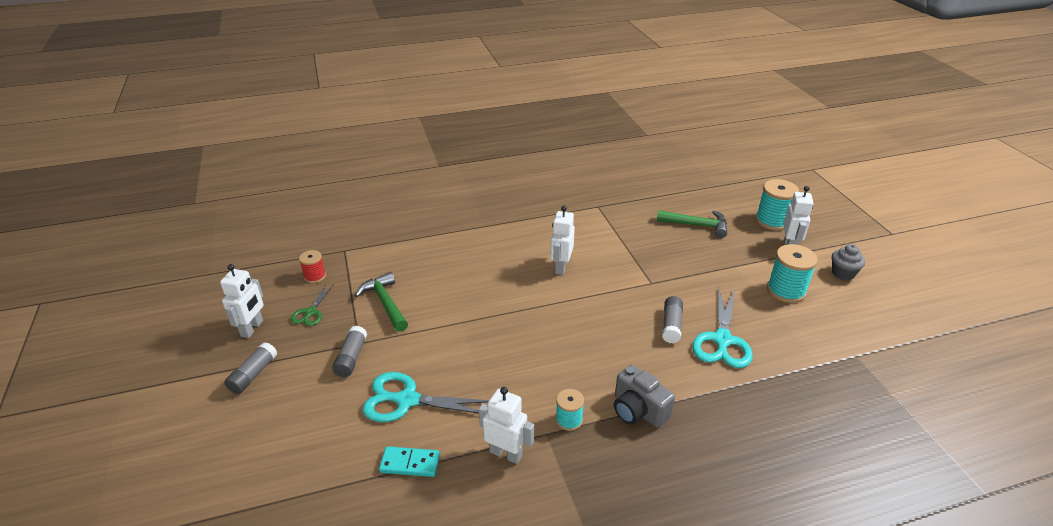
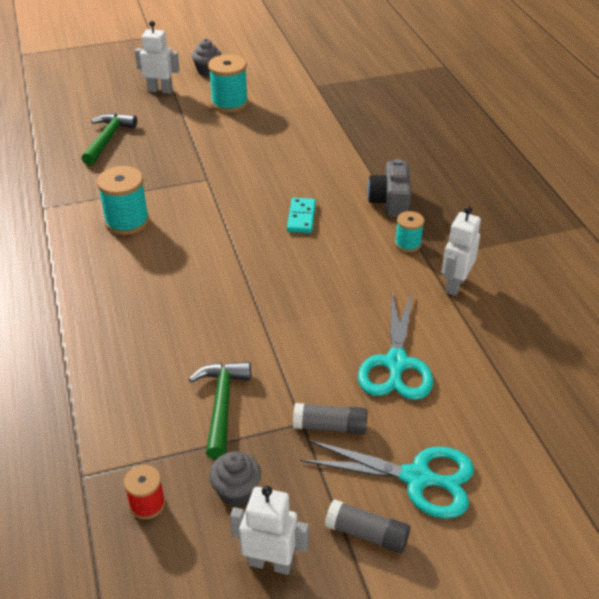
camera: 90 degrees left, 5 degrees up
(310, 312) = (236, 491): green scissors -> grey cupcake
(385, 303) = (222, 405): green hammer -> green hammer turned 120 degrees clockwise
(410, 463) = (480, 353): turquoise domino -> turquoise domino (301, 217)
(561, 267) = (168, 243): white robot -> none
(638, 410) = (390, 202): grey camera -> grey camera turned 135 degrees clockwise
(671, 325) = (276, 173): grey glue stick -> none
(722, 340) = (297, 146): turquoise scissors -> turquoise scissors (417, 478)
(772, 221) = (113, 93): turquoise spool -> turquoise spool (127, 221)

